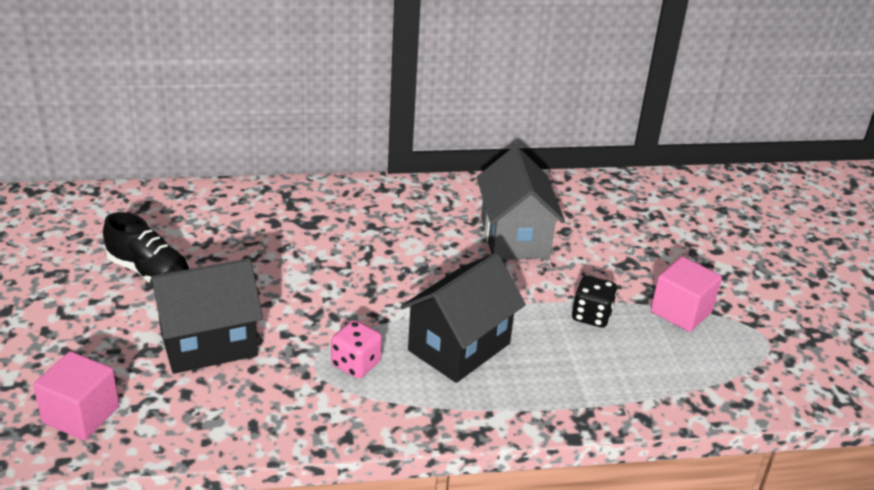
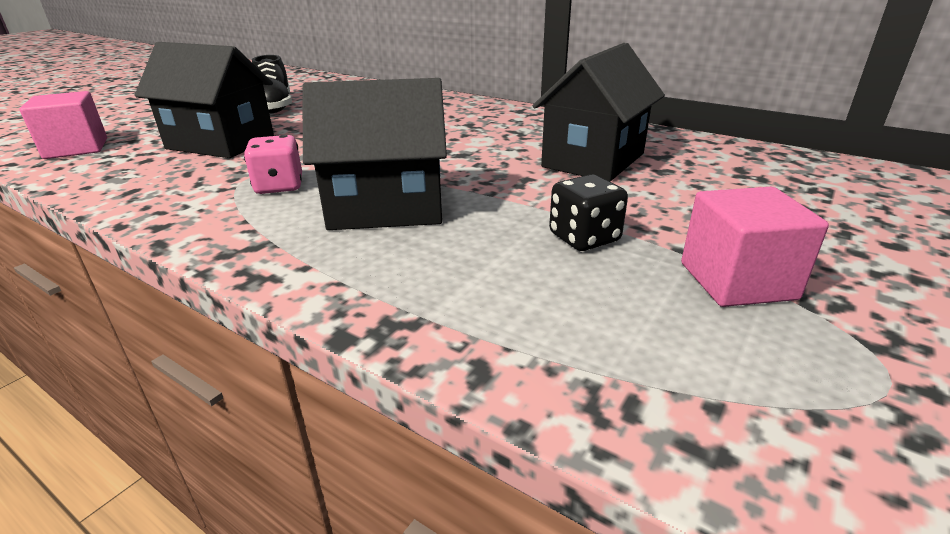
camera: 45 degrees right, 5 degrees down
(514, 237) = (593, 160): grey house -> black house

